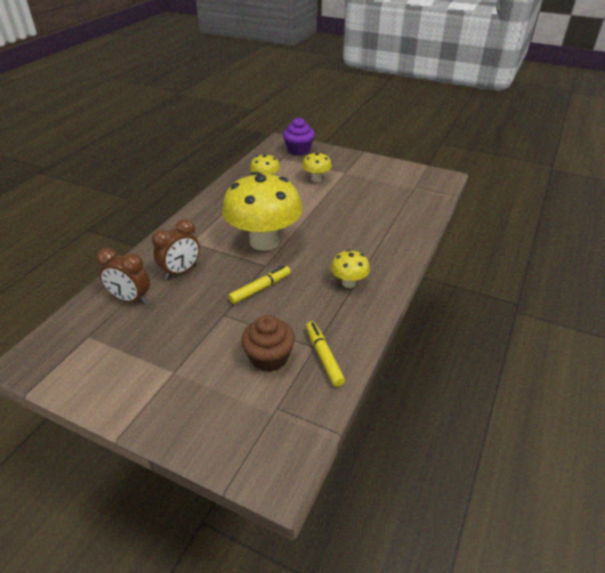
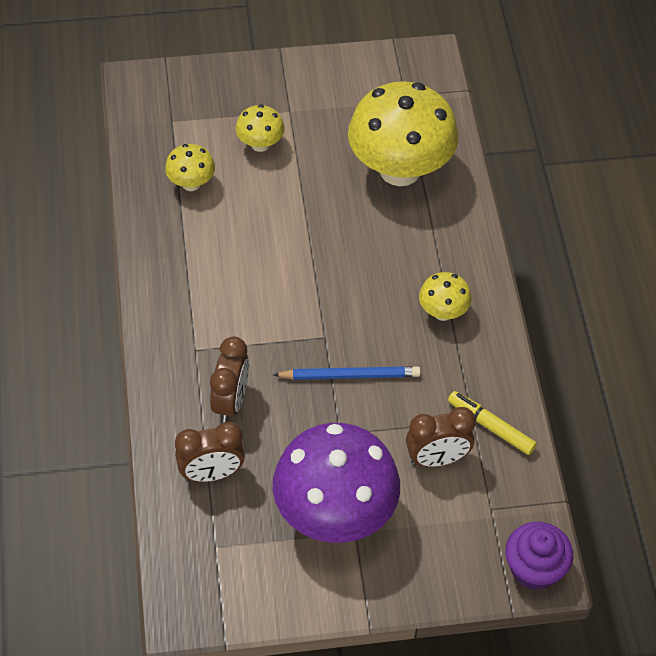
camera: 35 degrees left, 15 degrees up
(172, 355) = (334, 515): none -> purple mushroom
(260, 288) = (349, 375): yellow marker -> blue pencil
(264, 241) = (289, 299): yellow mushroom -> yellow mushroom (400, 170)
(269, 357) = (437, 459): brown cupcake -> brown clock
(298, 150) = (181, 90): purple cupcake -> purple cupcake (534, 568)

